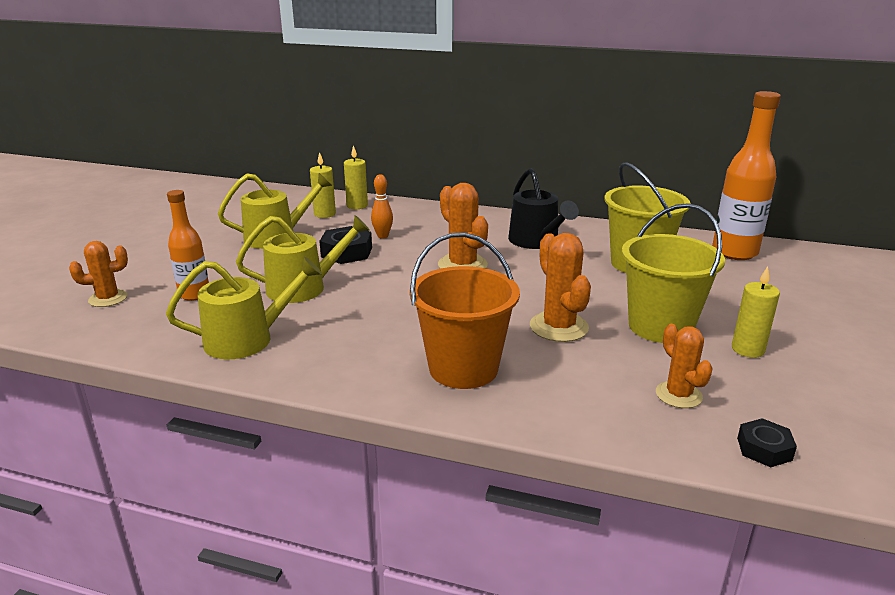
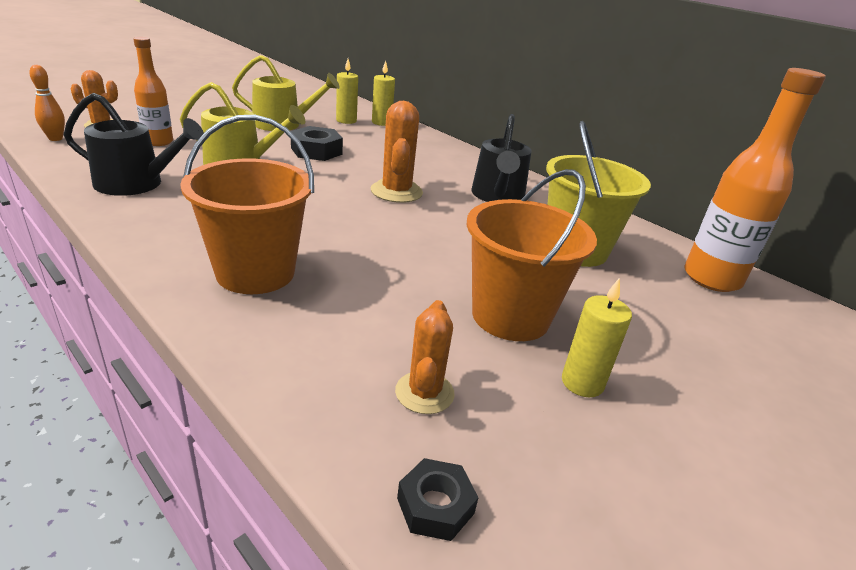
camera: 25 degrees right, 5 degrees up
(247, 339) = (136, 183): yellow watering can -> black watering can
(382, 236) = (365, 149): orange bowling pin -> orange bowling pin (55, 139)
(558, 327) = (401, 274): orange cactus -> none
(660, 326) = (510, 316): yellow bucket -> orange bucket

